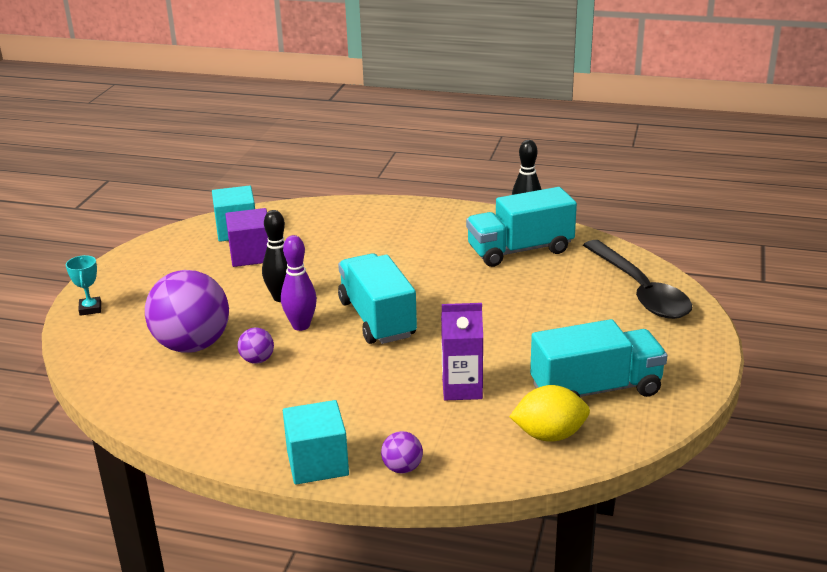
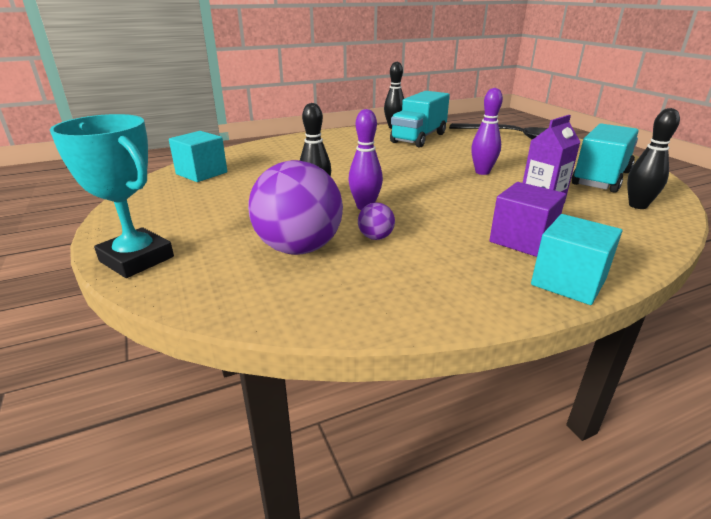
camera: 40 degrees left, 0 degrees up
(90, 309) = (137, 259): turquoise trophy -> turquoise trophy, size x2.07
(251, 255) = (241, 182): purple cube -> purple cube (522, 240)
(377, 319) = (409, 187): turquoise truck -> none
(402, 468) = (620, 258): purple ball -> none
(485, 328) = (482, 172): none -> purple bowling pin
(549, 435) = (637, 205): yellow lemon -> black bowling pin

